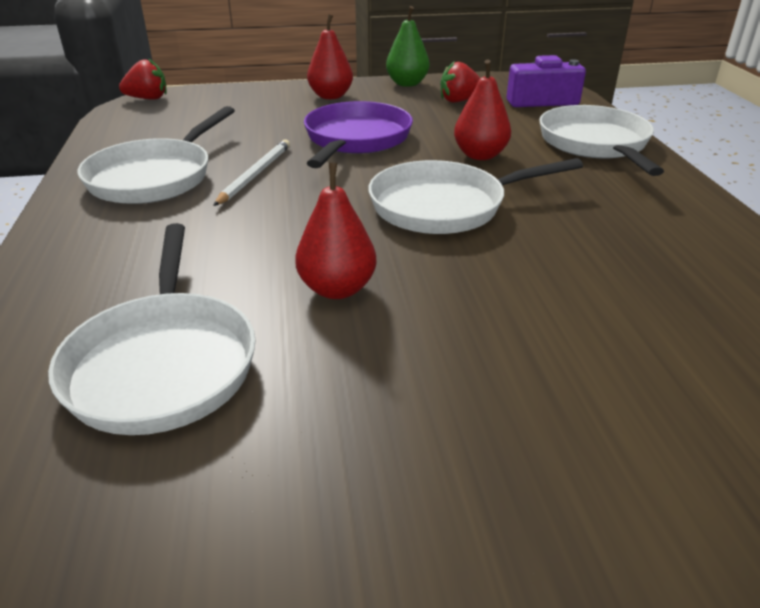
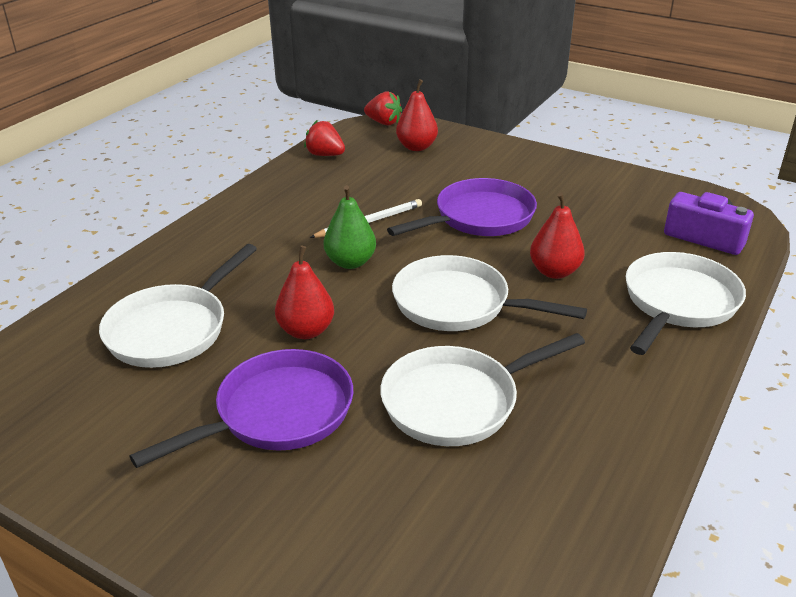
camera: 40 degrees right, 0 degrees up
(155, 177) = (308, 198): white pan -> white pan (457, 401)
(331, 96) = (520, 165): red pear -> red pear (416, 147)
(407, 84) = (606, 173): green pear -> green pear (350, 262)
(432, 381) = (277, 413): none -> purple pan
(459, 101) = (625, 209): red strawberry -> red strawberry (325, 155)

